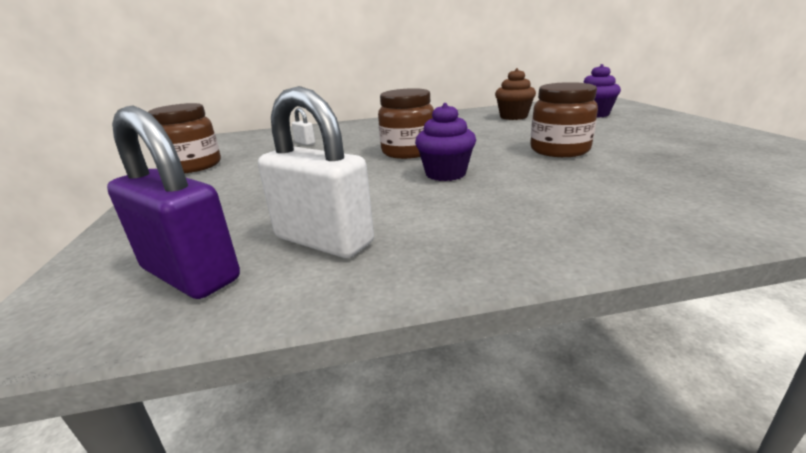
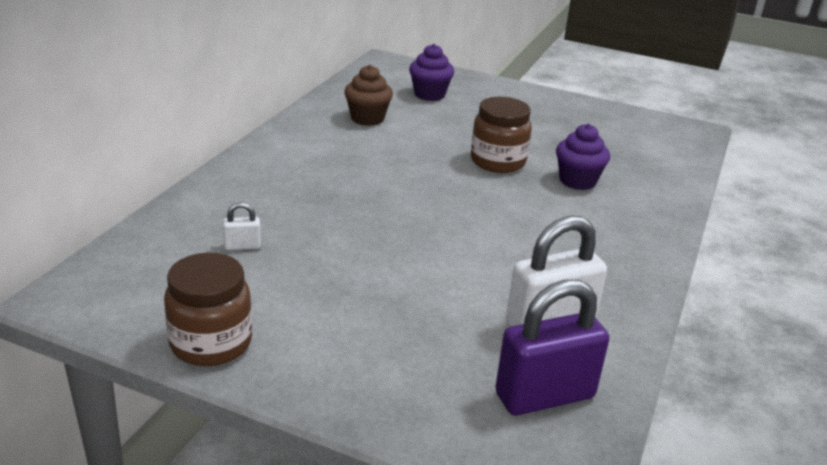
camera: 60 degrees left, 5 degrees up
(408, 152) = (391, 212): brown jar -> none
(445, 174) = (481, 225): purple cupcake -> purple cupcake (577, 181)

